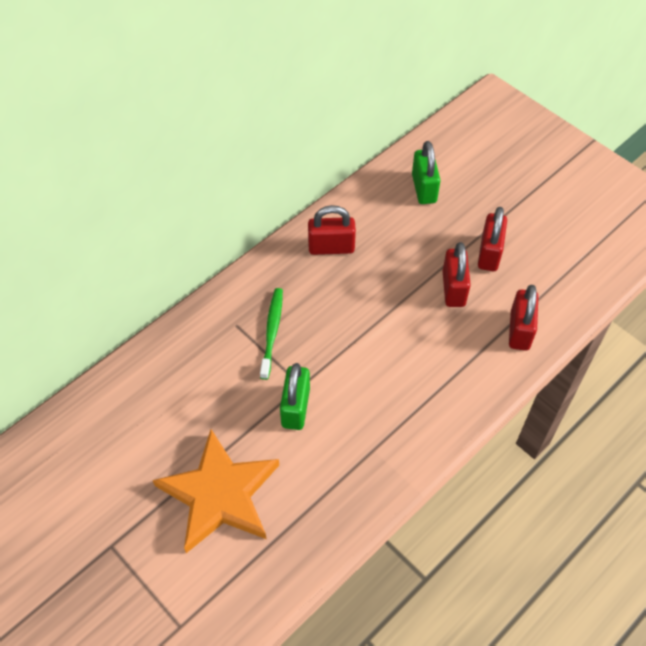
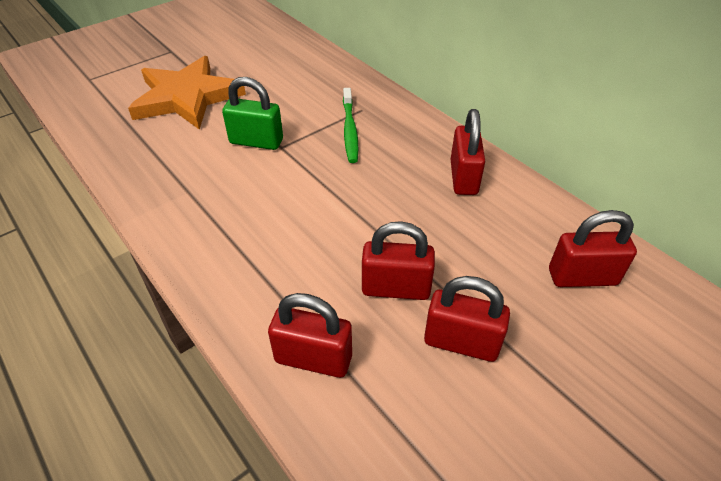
camera: 95 degrees right, 10 degrees down
(272, 331) = (350, 130): green toothbrush -> green toothbrush turned 75 degrees clockwise
(424, 188) = (582, 277): green padlock -> red padlock

